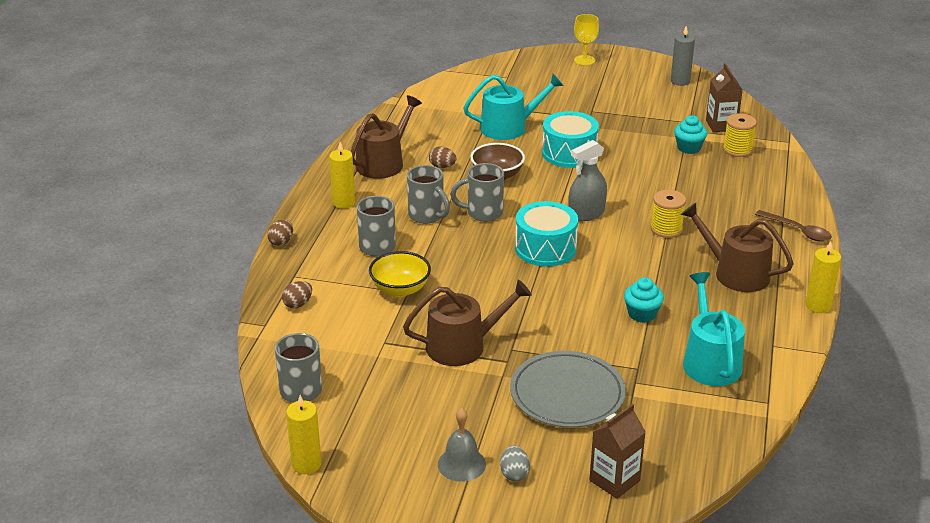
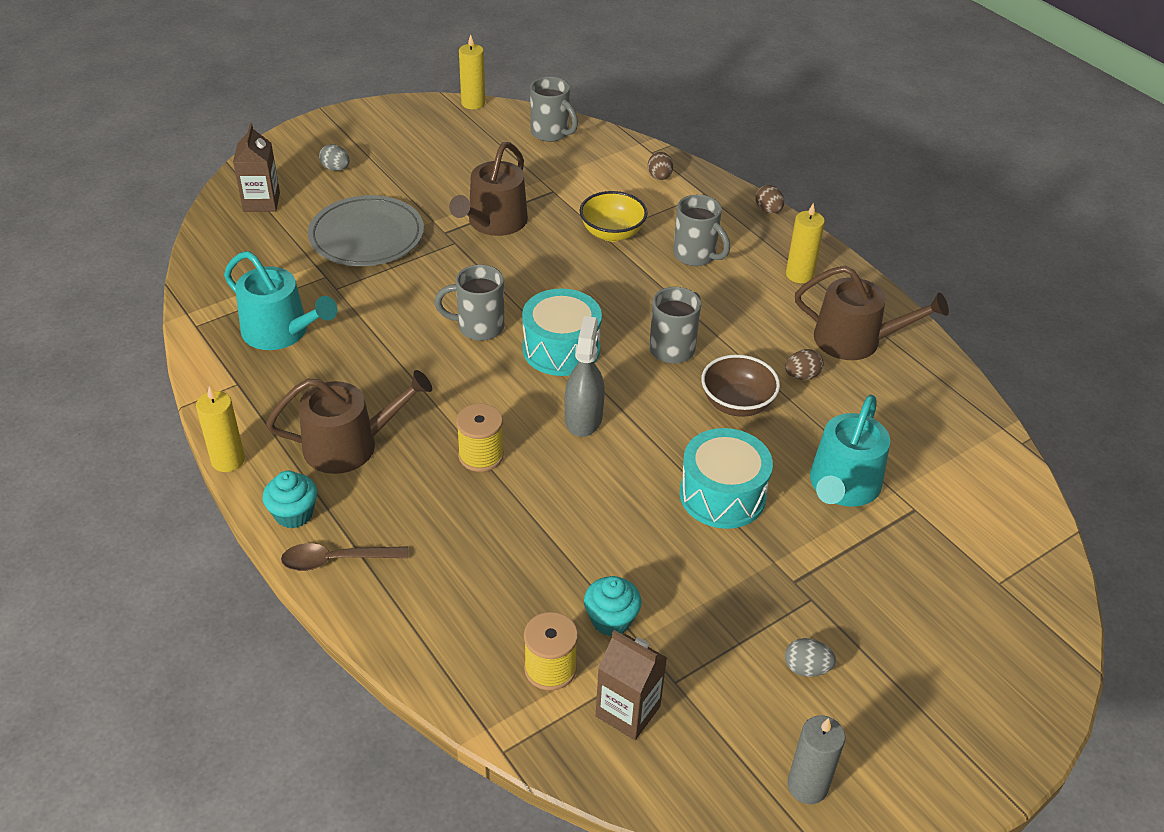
camera: 130 degrees right, 10 degrees up
(384, 163) = (856, 340): brown watering can -> brown watering can turned 60 degrees counterclockwise
(427, 216) = (712, 311): grey mug -> grey mug (478, 327)
(461, 464) = (378, 155): grey bell -> none
(584, 60) = (988, 718): yellow goblet -> none
(629, 99) = (806, 668): none -> grey egg
(642, 314) = (389, 339): turquoise cupcake -> turquoise cupcake (294, 514)

